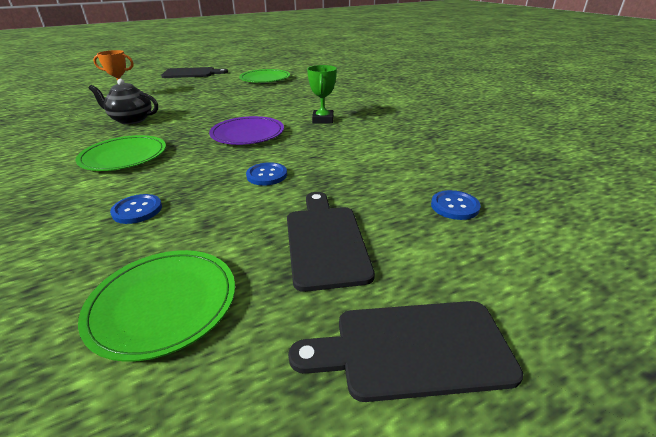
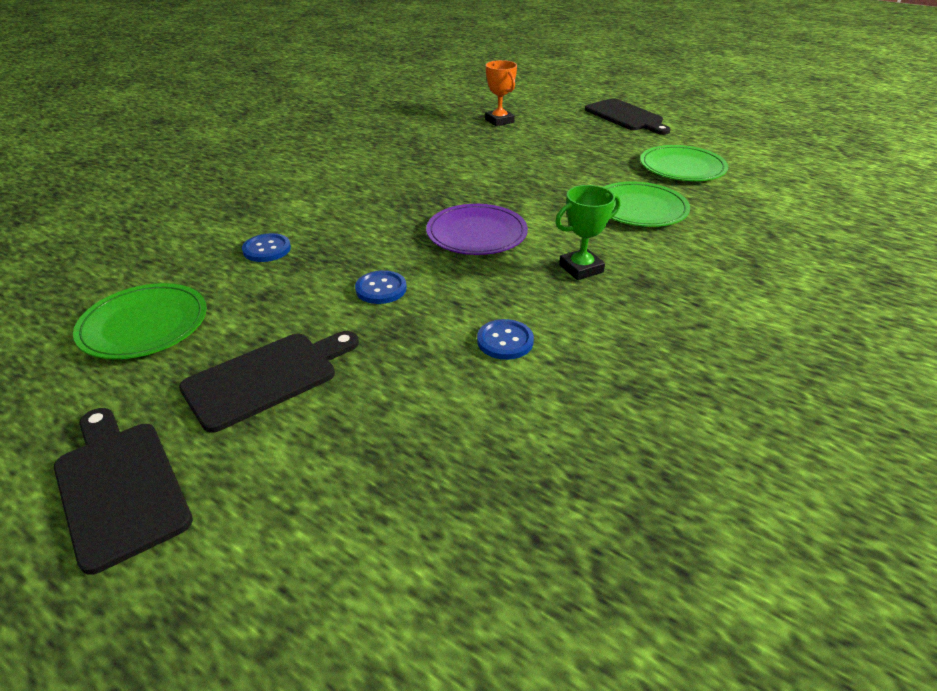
camera: 60 degrees right, 5 degrees up
(124, 156) = (359, 193): green plate -> green plate (639, 208)
(131, 120) = (443, 155): black teapot -> none
(454, 206) = (402, 463): blue button -> blue button (505, 341)

